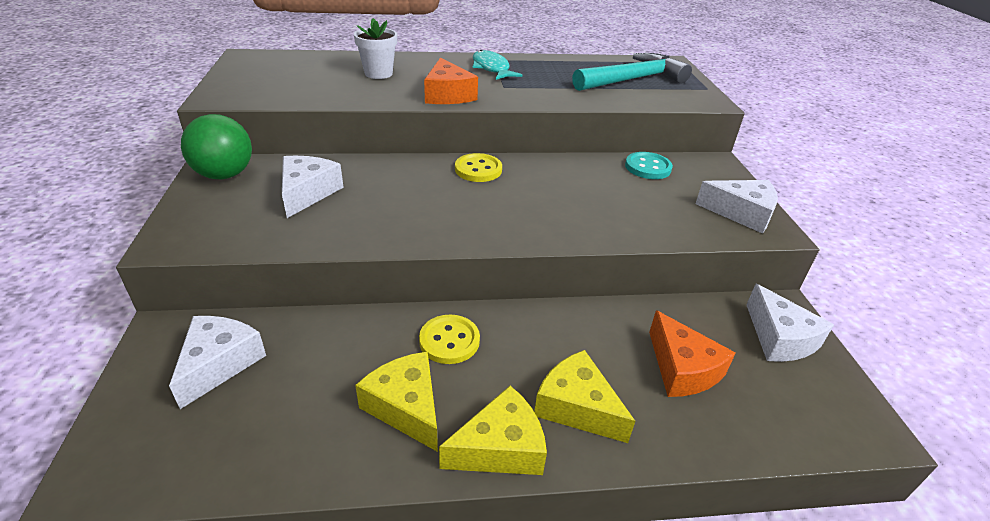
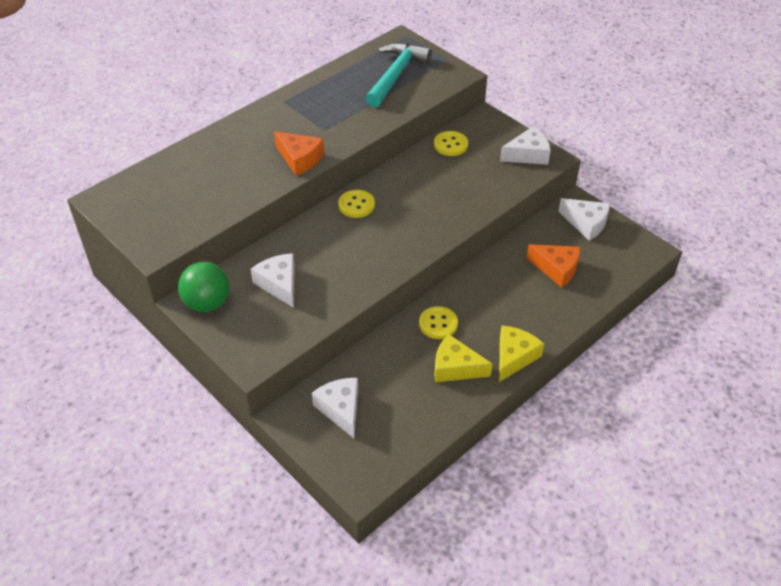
camera: 35 degrees left, 10 degrees up
(378, 73) = (225, 163): white flower pot -> none
(491, 68) = (293, 113): turquoise fish -> none
(577, 406) = (528, 318): yellow cheese -> none
(648, 167) = (450, 145): turquoise button -> yellow button

